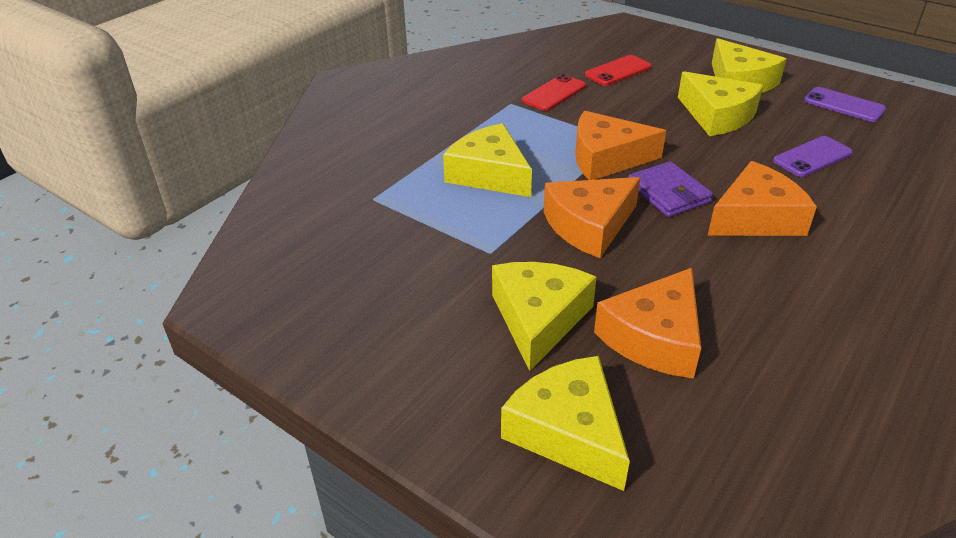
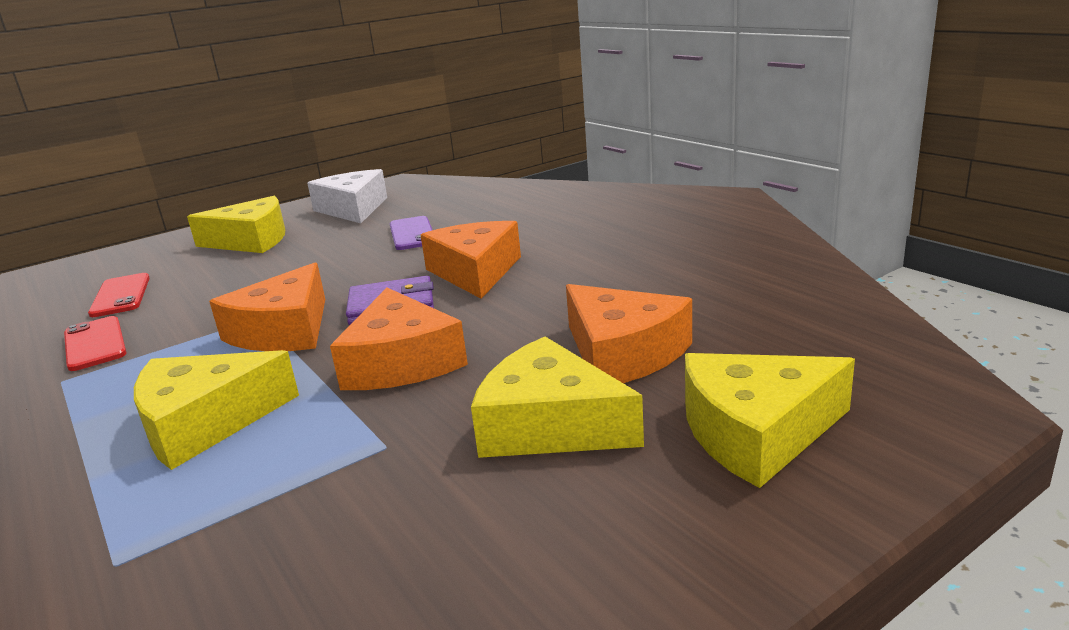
camera: 70 degrees left, 15 degrees down
(717, 116) = (291, 260): yellow cheese -> none
(844, 105) = (353, 209): purple phone -> white cheese

